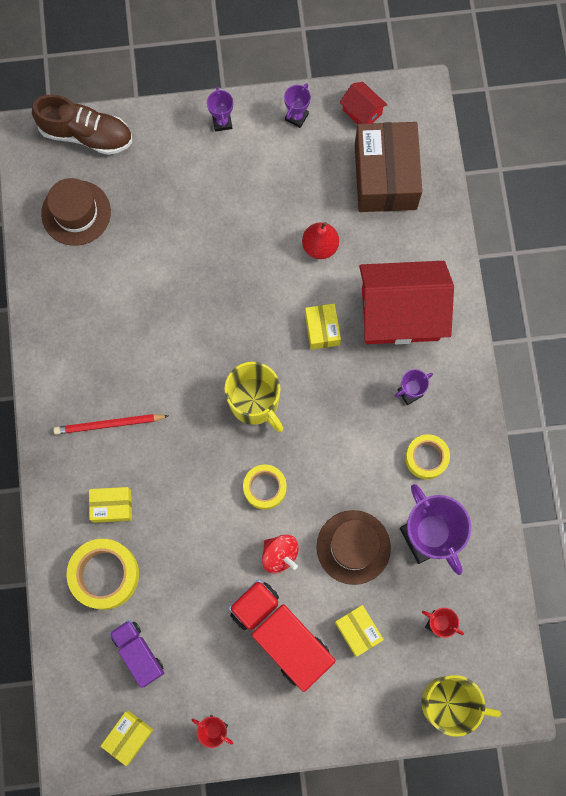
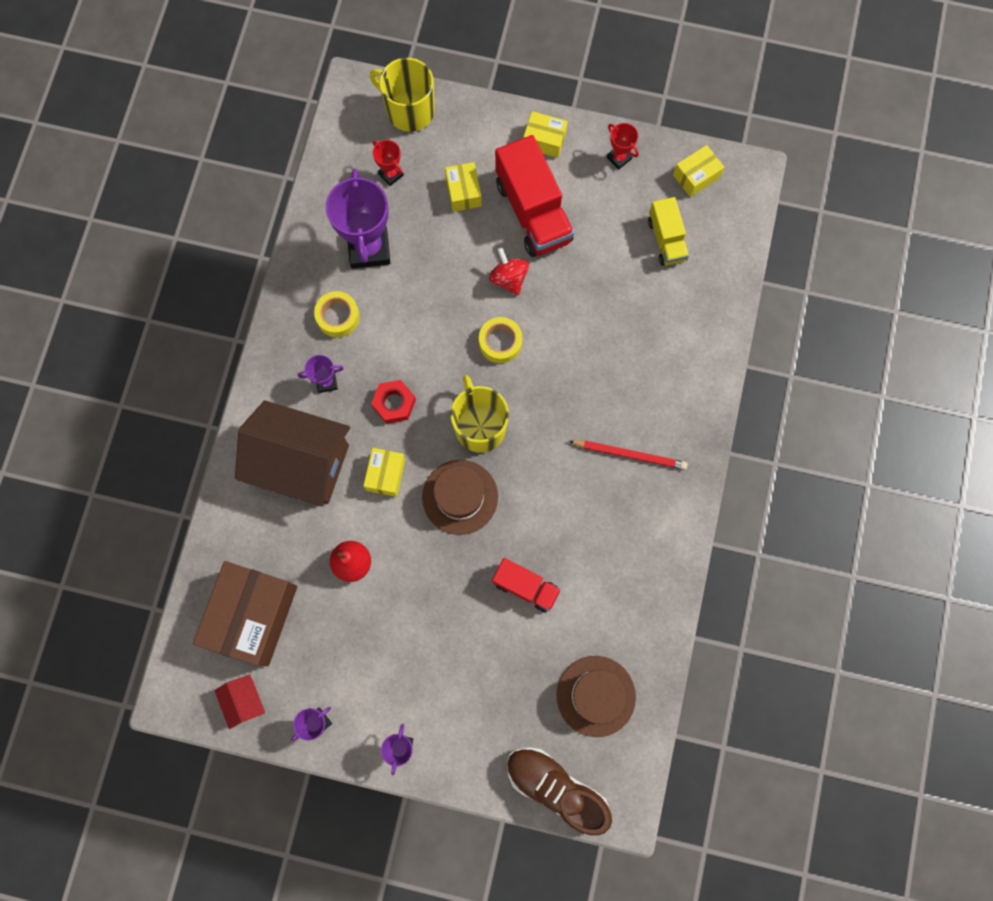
camera: 160 degrees left, 0 degrees up
(105, 575) = (676, 316): yellow tape -> none
(112, 506) = (651, 376): yellow box -> yellow box (544, 140)
(138, 653) = (666, 240): purple truck -> yellow truck
(164, 278) = (525, 587): none -> red truck
(340, 395) = (394, 403): none -> red nut
(353, 547) = (439, 262): brown hat -> brown hat (460, 497)
(400, 313) = (302, 463): red house -> brown house

